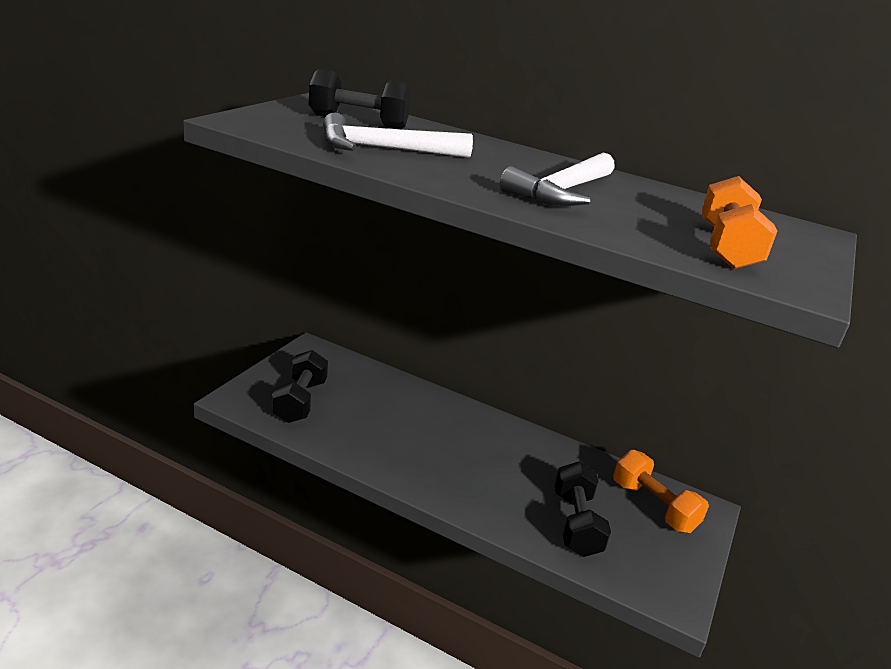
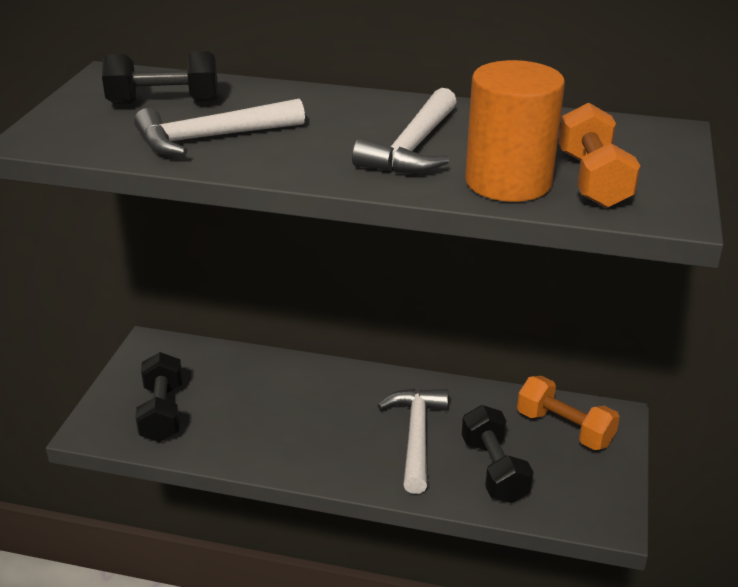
camera: 10 degrees left, 5 degrees up
(513, 477) = (416, 437): none -> white hammer
(642, 231) = (508, 182): none -> orange cylinder

